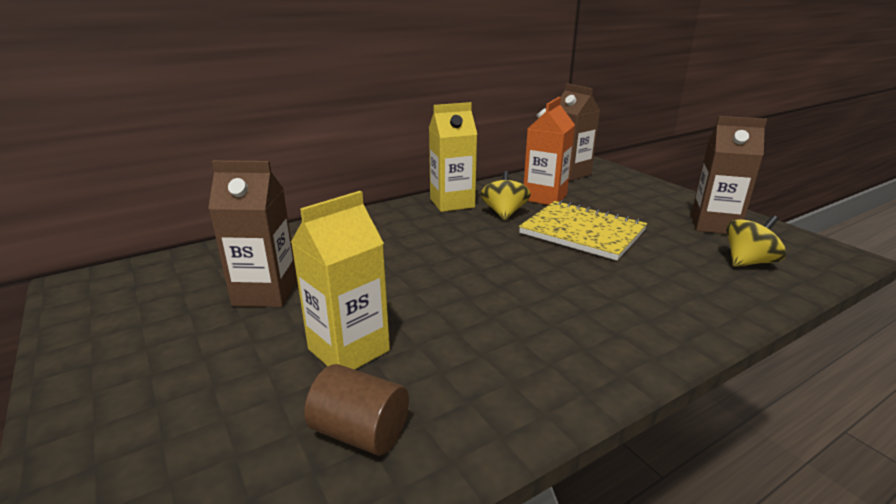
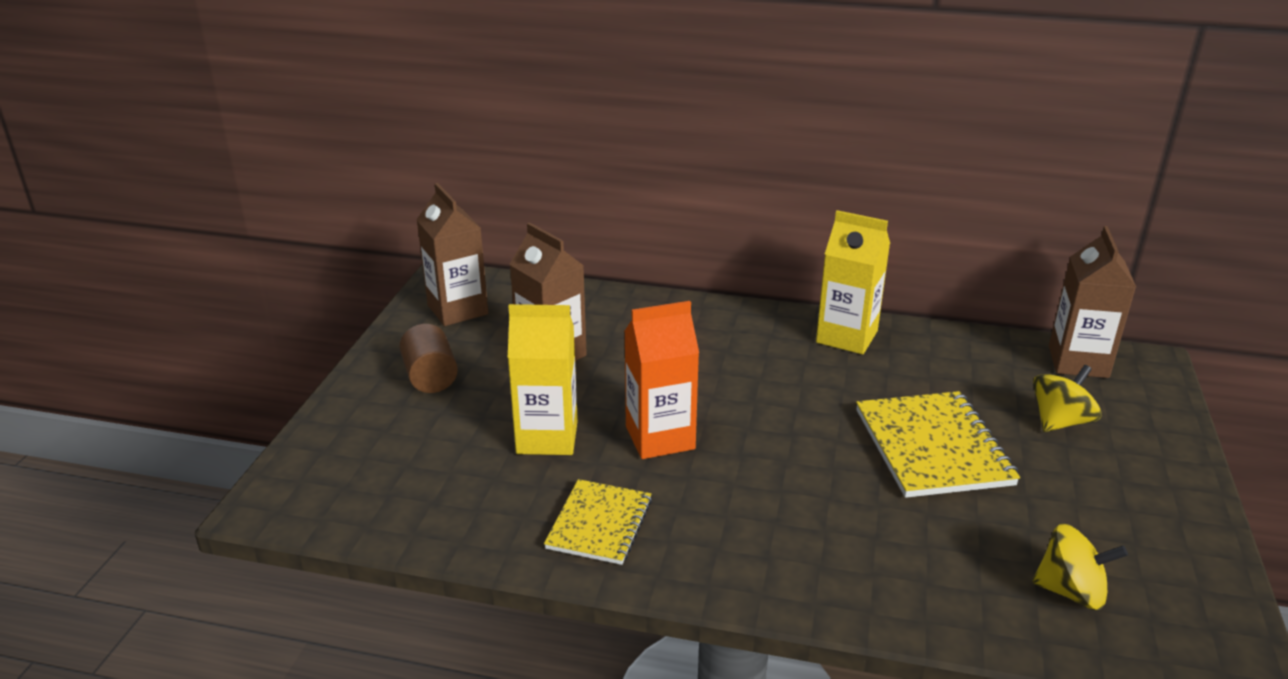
camera: 45 degrees right, 5 degrees up
(360, 432) = (482, 497): brown cylinder -> brown cylinder (431, 377)
(488, 385) = (599, 524): none -> yellow notebook
(504, 213) = (884, 378): yellow spinning top -> yellow spinning top (1060, 421)
(544, 197) = (973, 381): orange carton -> orange carton (660, 438)
(714, 225) = (1135, 531): brown carton -> brown carton (457, 310)

